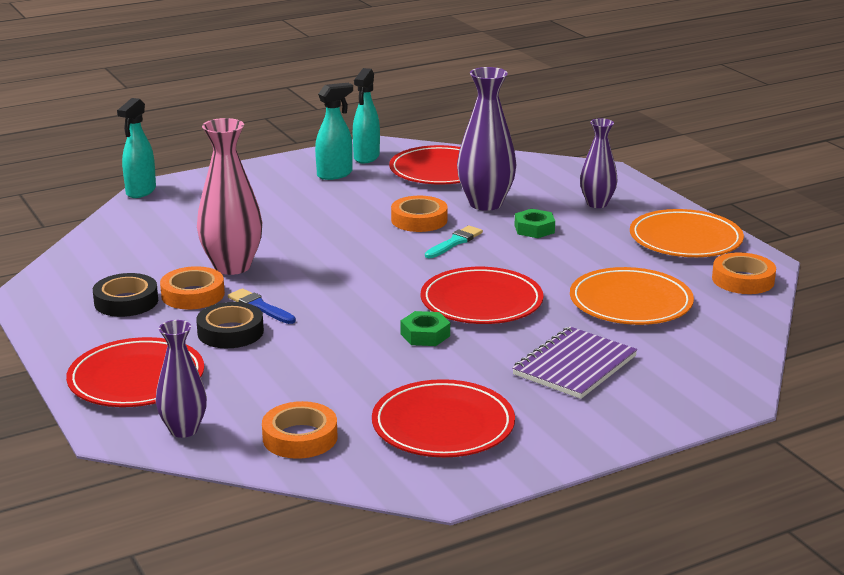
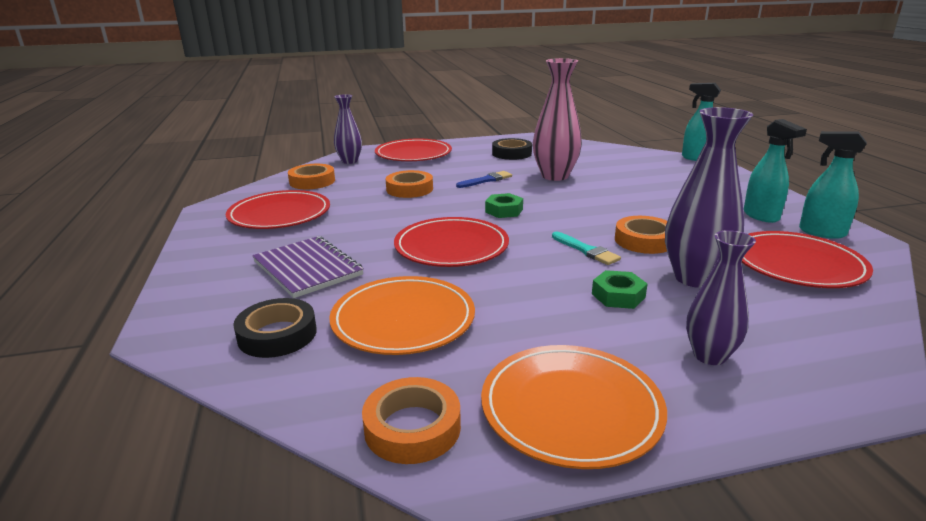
camera: 105 degrees right, 0 degrees up
(193, 295) = (514, 166): orange tape -> orange tape (409, 189)
(230, 332) = (454, 172): black tape -> black tape (277, 334)
(425, 335) = (408, 221): green nut -> green nut (504, 211)

